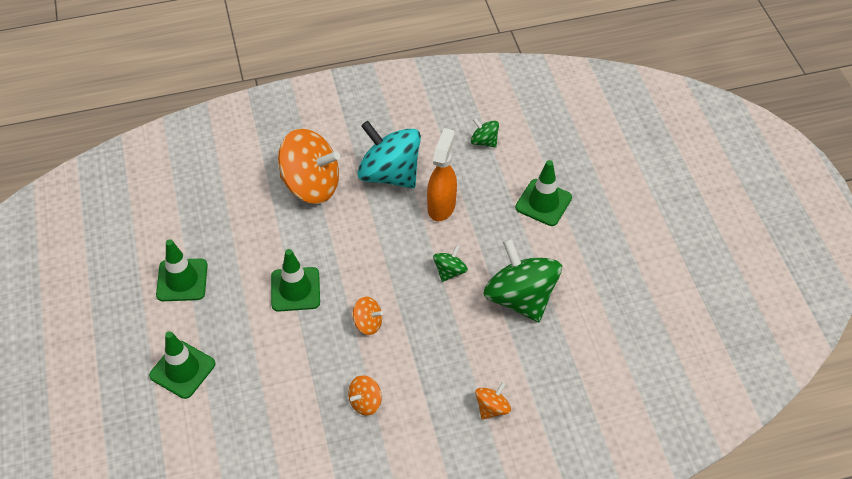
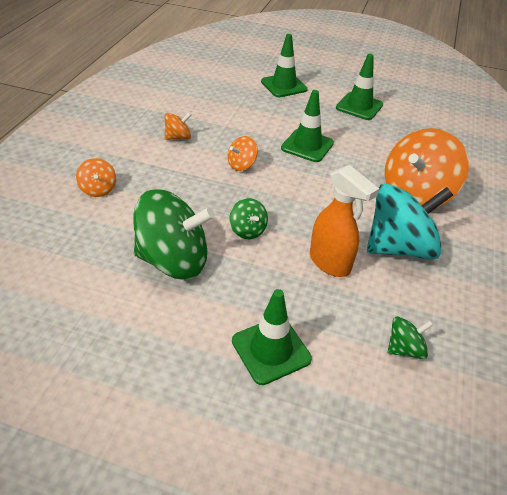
camera: 120 degrees right, 10 degrees down
(365, 402) = (178, 137): orange spinning top -> orange spinning top turned 75 degrees clockwise

